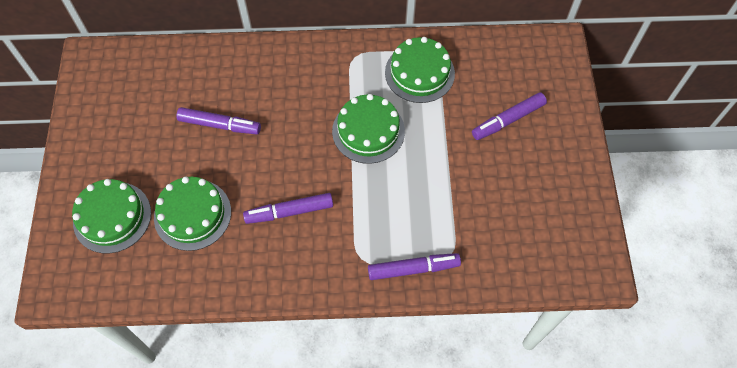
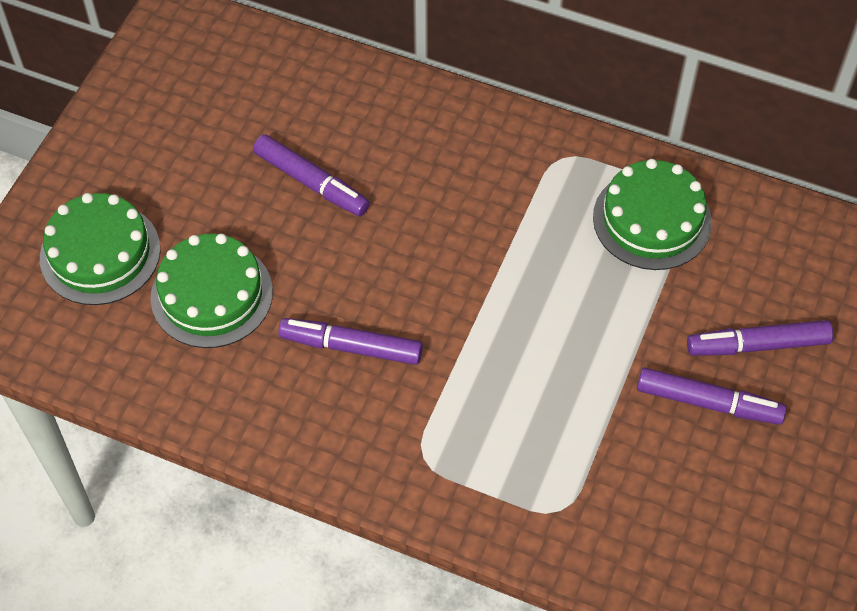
camera: 25 degrees right, 5 degrees down
(368, 131) = (527, 276): green cake -> none
(413, 269) = (494, 505): purple marker -> purple marker (708, 402)

